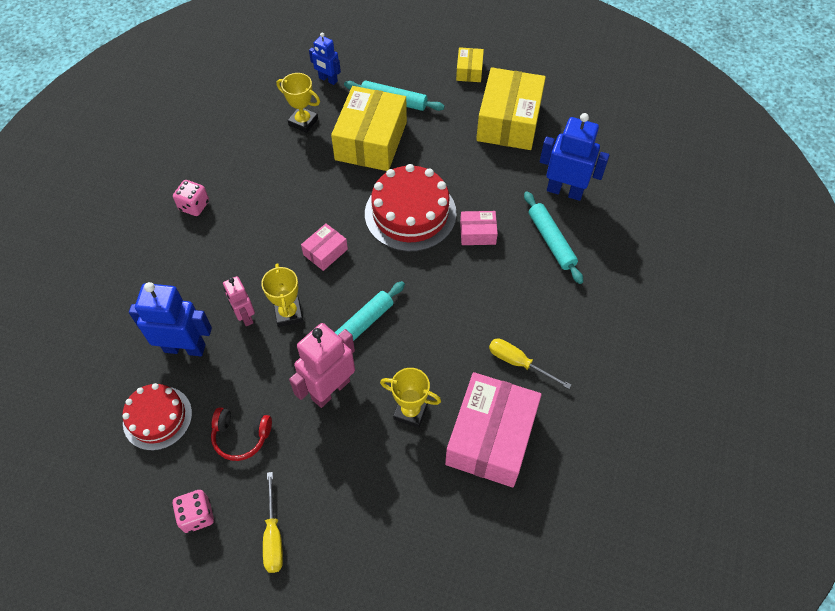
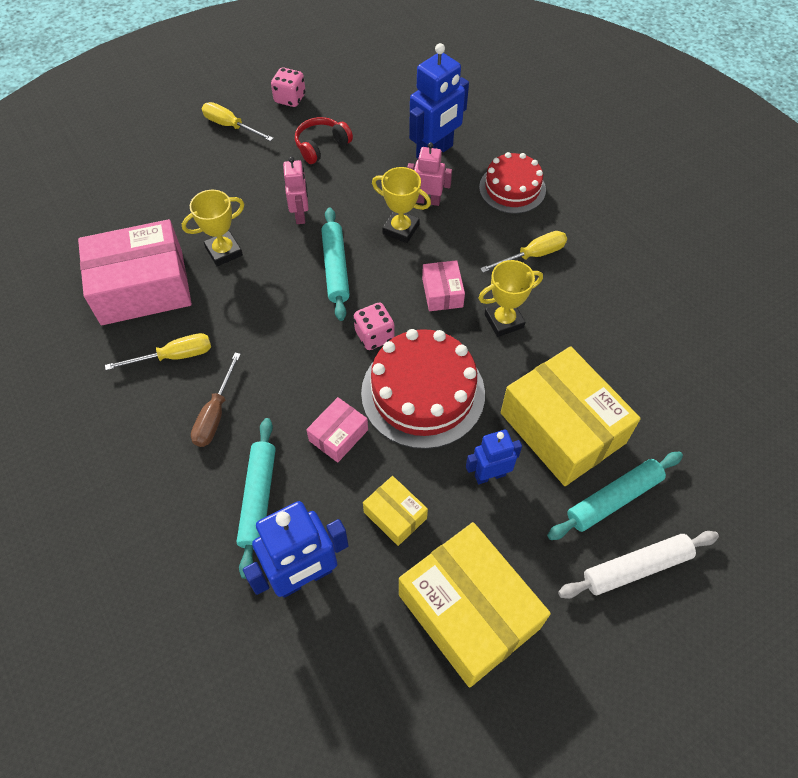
camera: 130 degrees right, 0 degrees up
(157, 418) = (388, 112): red cake -> red cake (512, 188)
(194, 206) = (593, 228): pink dice -> pink dice (374, 336)
(248, 224) = (532, 255): none -> yellow screwdriver
(303, 122) = (648, 381): yellow trophy -> yellow trophy (504, 321)
(328, 80) = (709, 451): blue robot -> blue robot (490, 475)
(330, 389) = (300, 215): pink robot -> pink robot, size x0.59
(422, 77) = (636, 567): none -> white rolling pin
(469, 71) = (605, 641): yellow box -> yellow box (395, 515)
(491, 437) = (142, 287): pink box -> pink box turned 75 degrees counterclockwise
(529, 304) = (215, 414): none -> brown screwdriver
(551, 241) = (258, 498): turquoise rolling pin -> turquoise rolling pin turned 75 degrees clockwise

